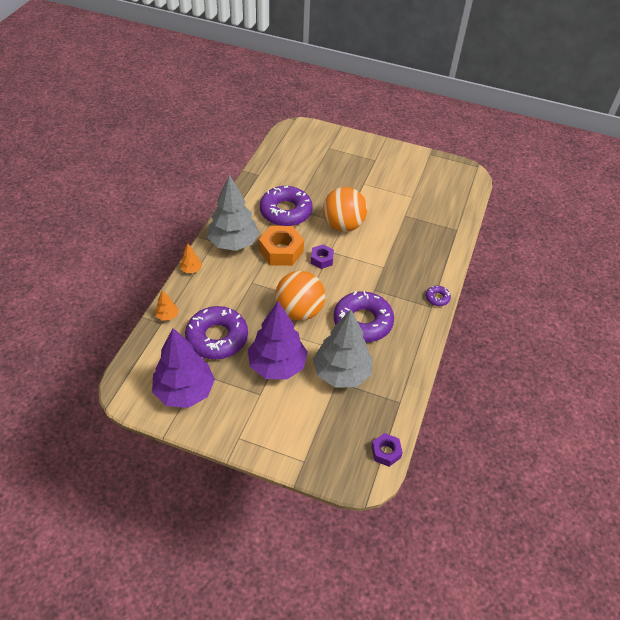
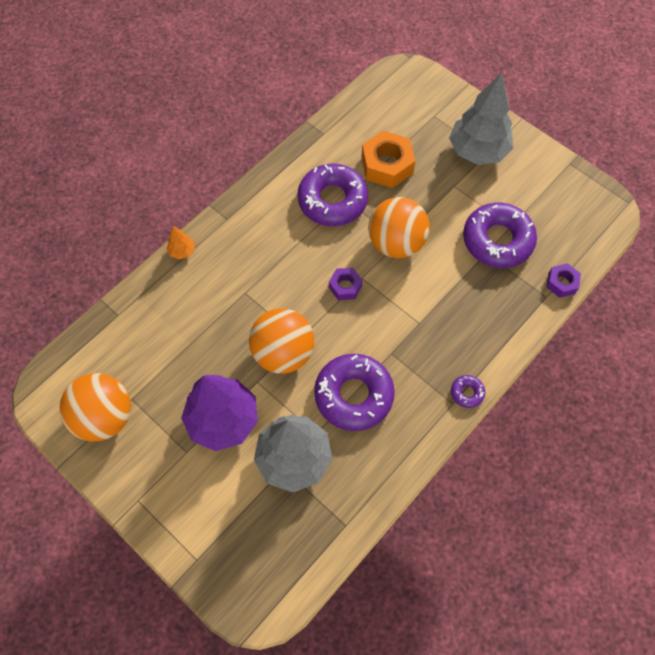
camera: 25 degrees right, 15 degrees up
(167, 316) = (128, 307): orange tree -> none
(184, 391) = (105, 417): purple tree -> orange ball
(217, 338) = (171, 357): purple donut -> purple donut (497, 240)
(233, 243) = (248, 228): grey tree -> grey tree (477, 151)
(281, 251) = (300, 258): orange nut -> orange nut (387, 165)
(386, 452) = (296, 586): purple nut -> purple nut (561, 283)

